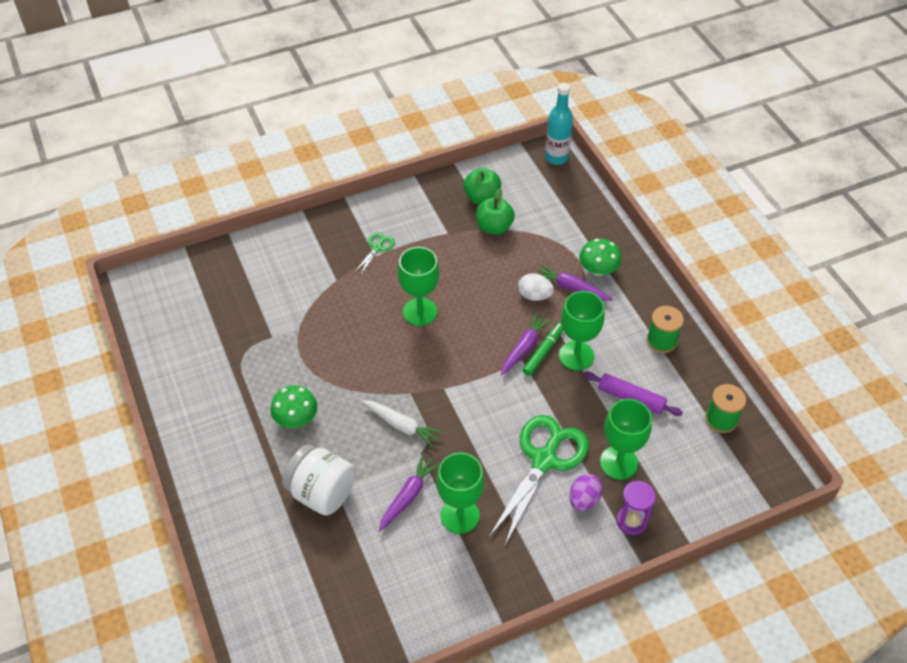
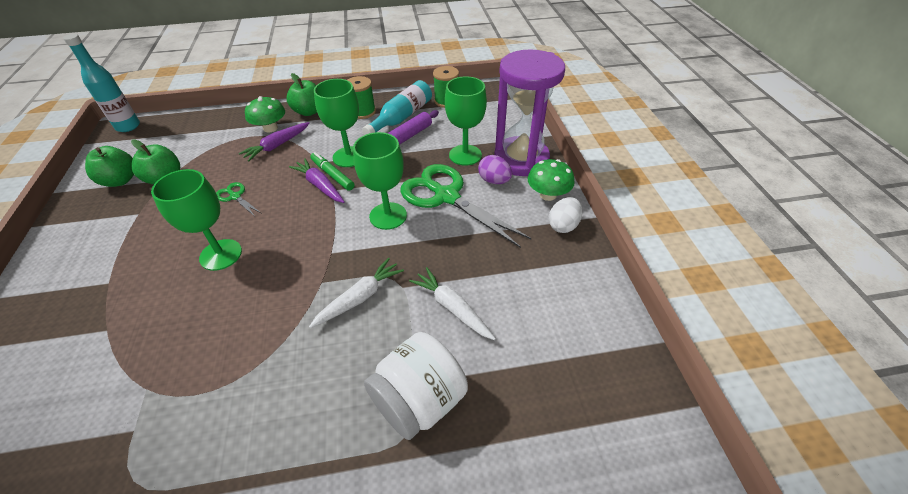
camera: 75 degrees left, 5 degrees down
(296, 418) = (291, 417): green mushroom -> green mushroom (548, 195)
(377, 248) = (98, 278): green scissors -> green scissors (235, 196)
(408, 496) = (452, 307): purple carrot -> white carrot
(460, 515) = (488, 267): green goblet -> green goblet (388, 216)
(534, 296) = (267, 168): white egg -> white egg (563, 225)
(631, 521) = (521, 159): purple hourglass -> purple hourglass, size x2.10
(641, 290) = (309, 111): none -> green apple
(666, 382) = (402, 117): none -> turquoise bottle

